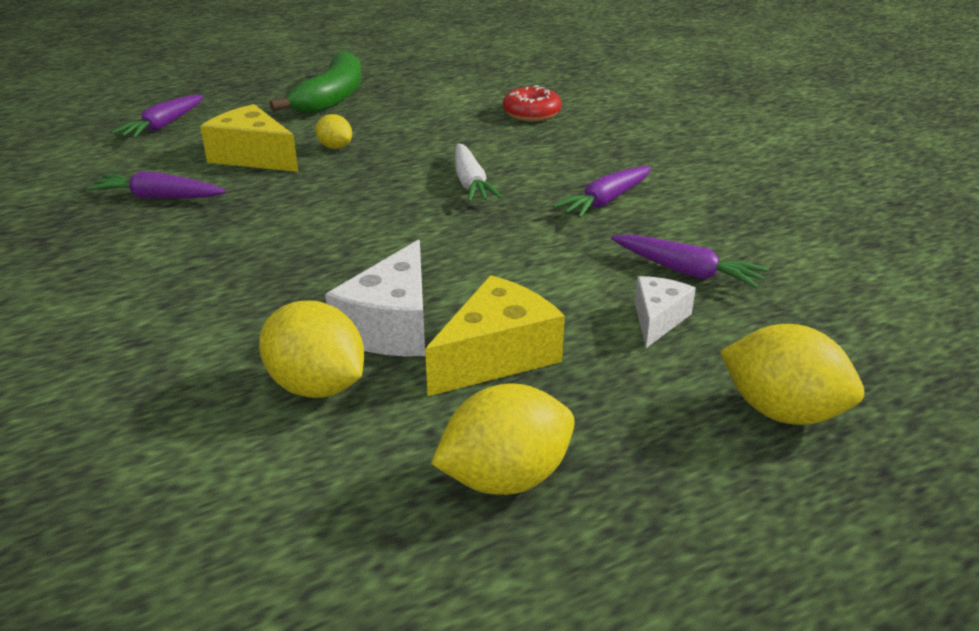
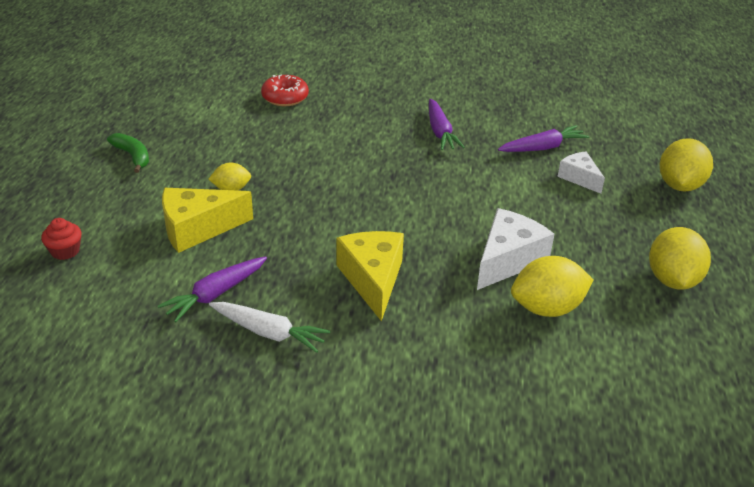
camera: 55 degrees left, 5 degrees up
(163, 125) = (65, 251): purple carrot -> red cupcake
(332, 98) = (133, 156): green banana -> green banana, size x0.53
(392, 326) = (507, 260): white cheese -> white cheese turned 105 degrees counterclockwise
(470, 183) = (360, 162): white carrot -> white carrot (269, 332)
(496, 356) = (569, 239): yellow cheese -> yellow cheese (372, 280)
(782, 412) = (679, 185): yellow lemon -> yellow lemon turned 45 degrees counterclockwise

